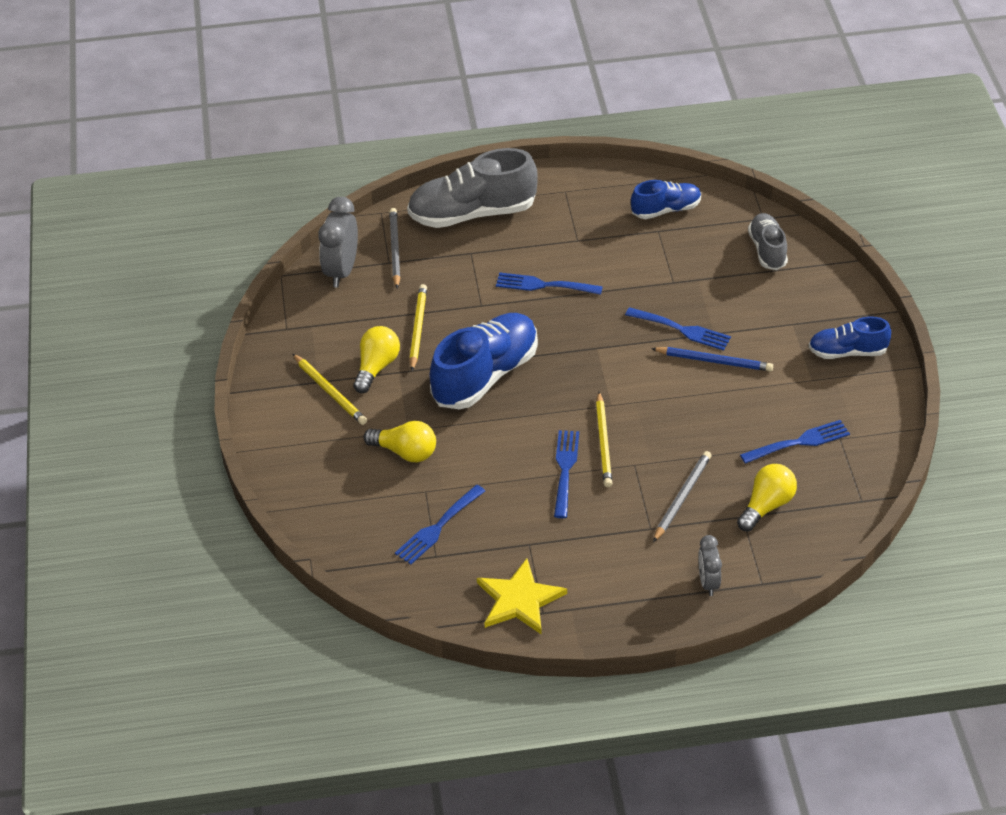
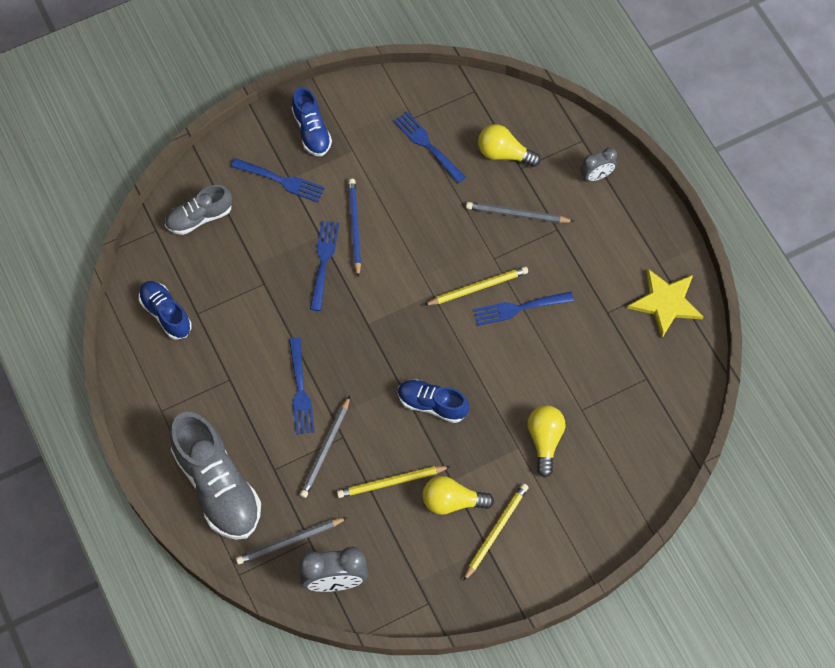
camera: 110 degrees left, 20 degrees up
(438, 527) = (616, 386): blue fork -> blue fork (281, 180)
(474, 290) = (325, 449): none -> grey pencil
(485, 376) = (432, 404): blue shoe -> blue shoe, size x0.57

